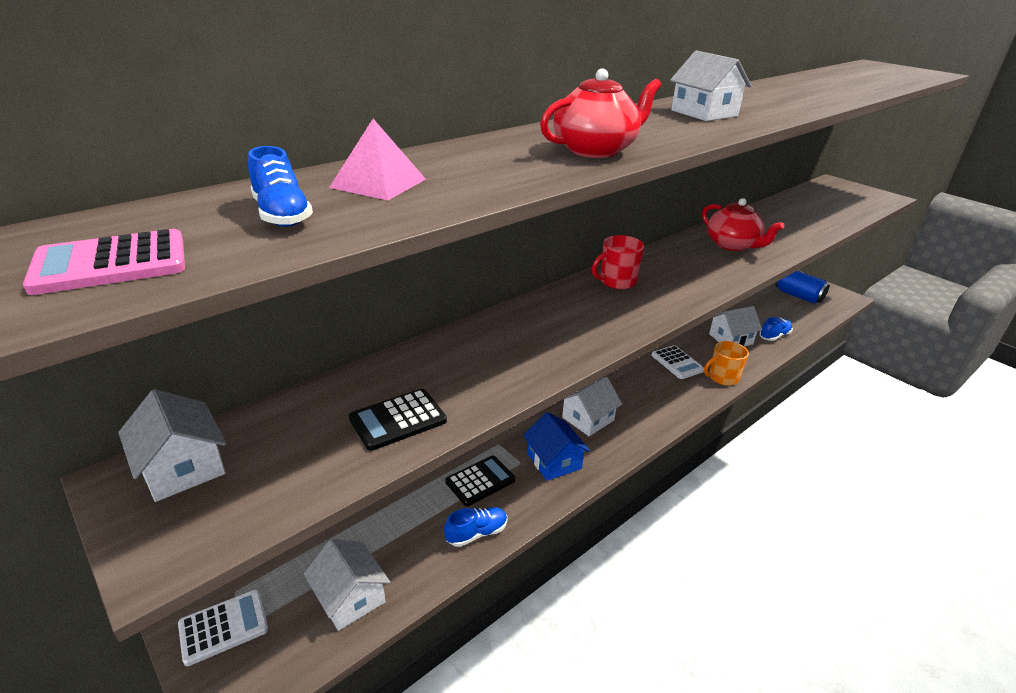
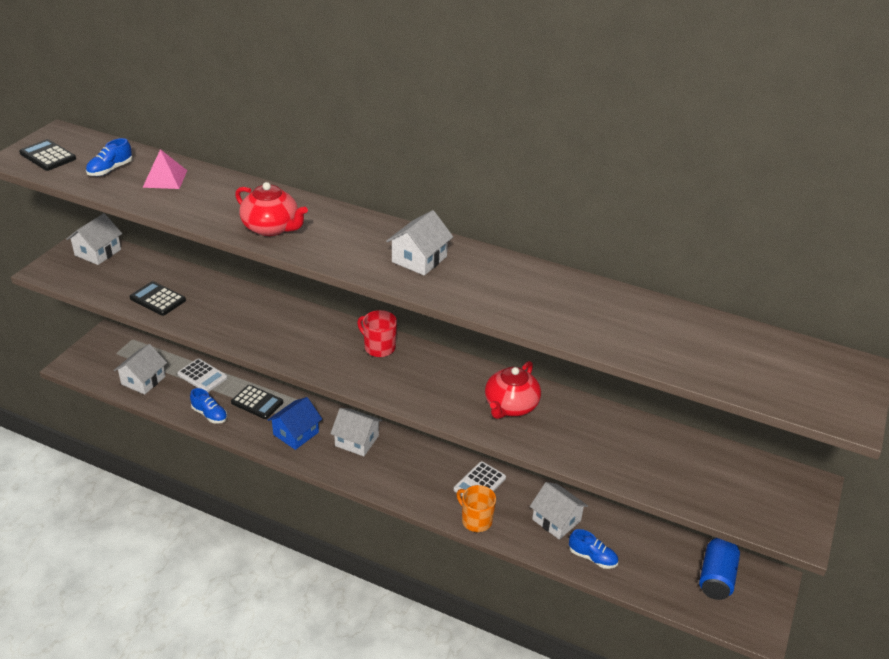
camera: 65 degrees right, 5 degrees up
(111, 263) = (48, 156): pink calculator -> black calculator
(223, 627) = (111, 345): white calculator -> white calculator (202, 376)

